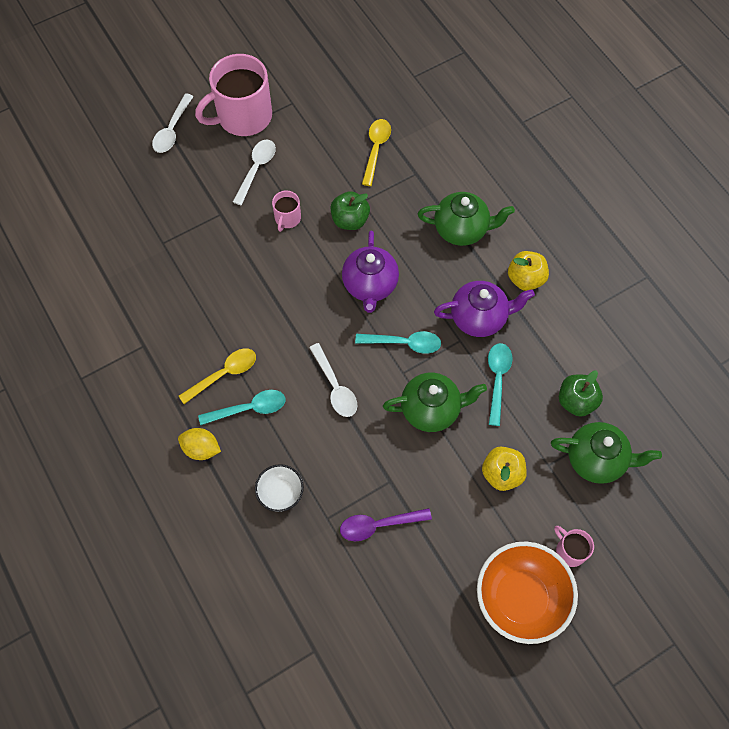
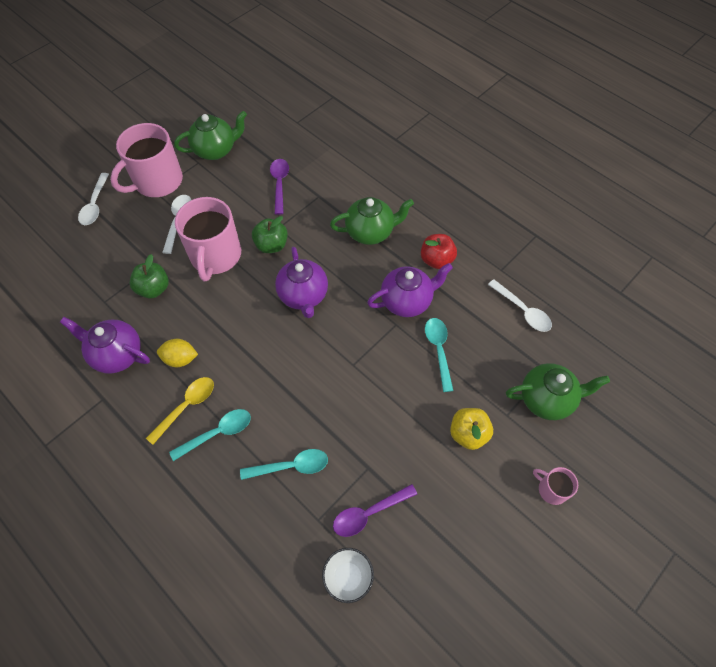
camera: 15 degrees left, 5 degrees down
(165, 303) = (117, 354): none -> purple teapot
(201, 449) = (179, 484): yellow lemon -> yellow lemon (180, 359)
(280, 493) = (267, 507): white bowl -> white bowl (348, 577)
(287, 218) = (215, 256): pink mug -> pink mug, size x2.16
(335, 386) = (294, 392): white spoon -> white spoon (522, 310)
(376, 149) = (279, 184): yellow spoon -> purple spoon
(404, 343) = (347, 338): turquoise spoon -> turquoise spoon (290, 466)
(431, 409) = (388, 391): green teapot -> green teapot (216, 150)
(520, 598) = (522, 548): orange bowl -> none
(525, 279) = (436, 260): yellow apple -> red apple
(576, 401) = (512, 352): green apple -> green apple (154, 289)

